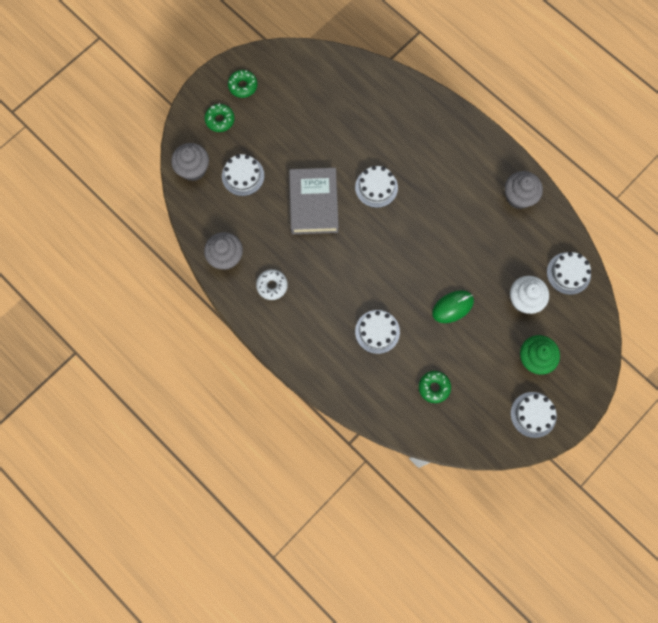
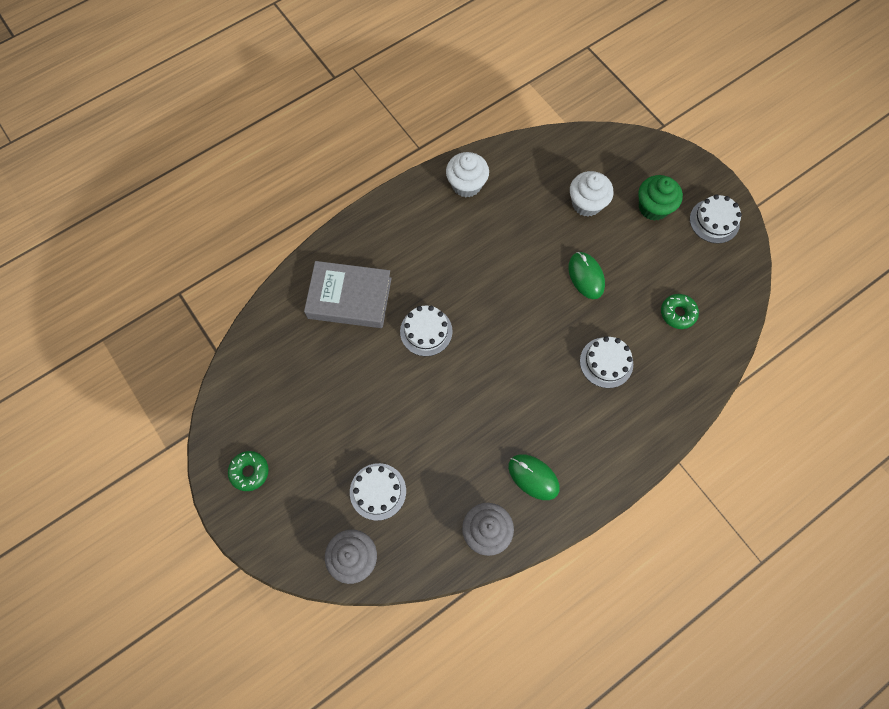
camera: 80 degrees left, 5 degrees down
(220, 120) = (291, 510): green donut -> none
(272, 286) = (533, 477): white donut -> green mouse
(313, 203) = (433, 408): grey book -> grey book (349, 298)
(518, 197) = (466, 185): grey cupcake -> white cupcake
(568, 273) = (562, 156): white cake -> none

